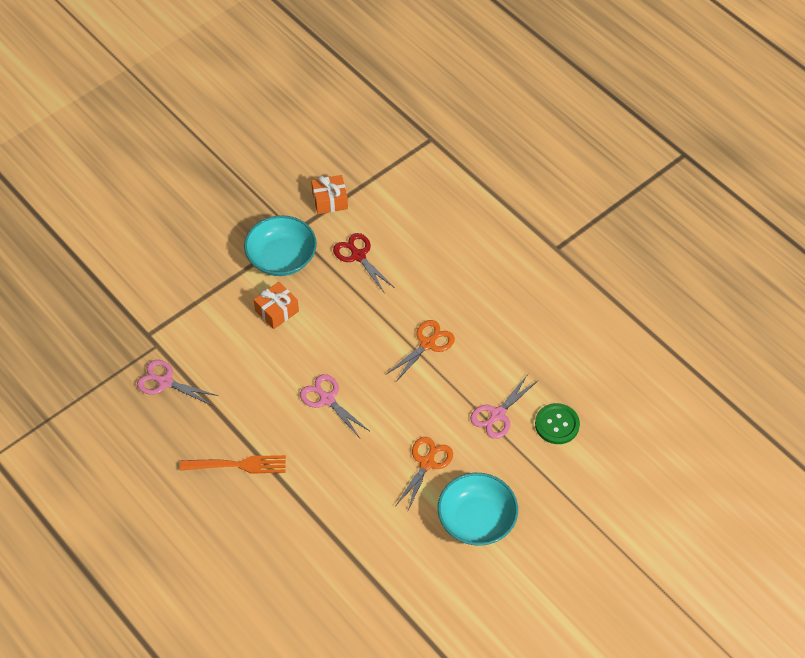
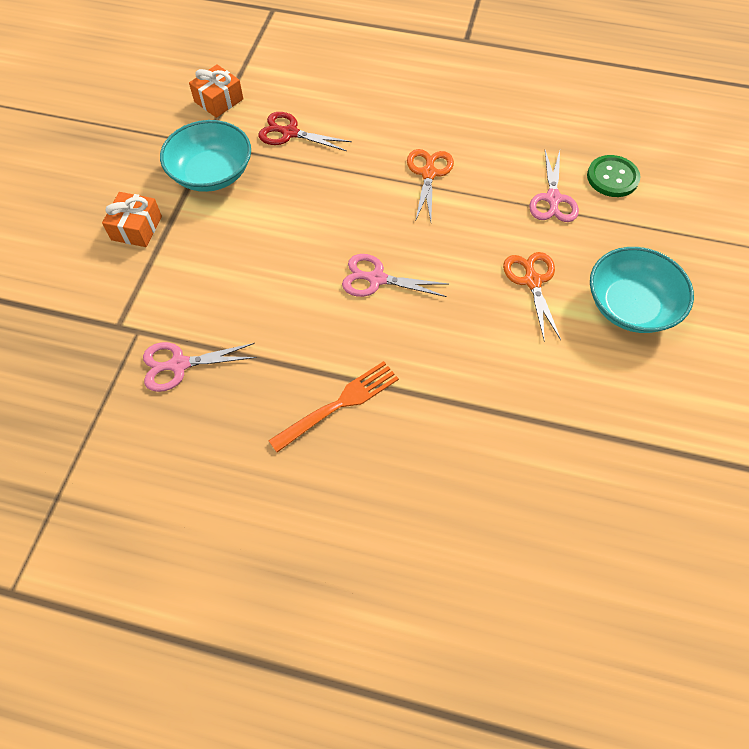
camera: 35 degrees left, 5 degrees up
(277, 311) = (248, 224): orange gift -> orange gift (136, 228)

